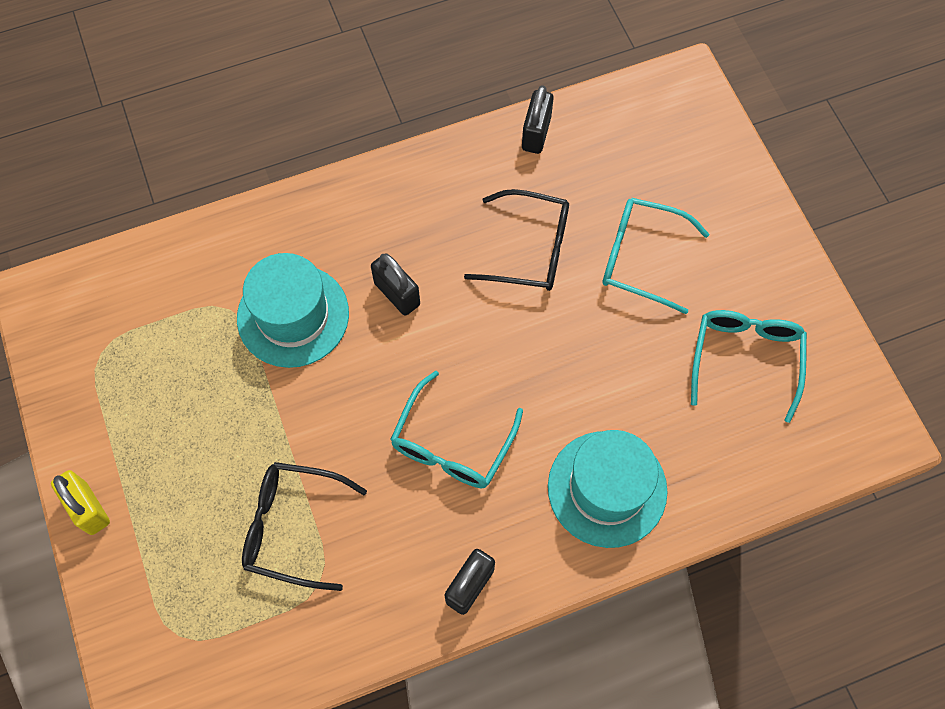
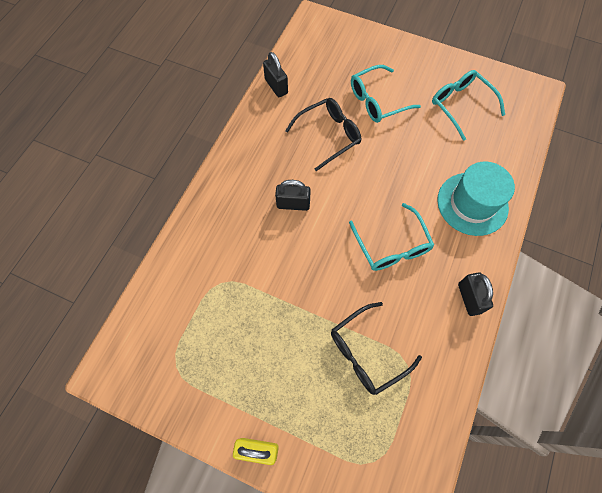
camera: 45 degrees left, 0 degrees up
(293, 315) = (256, 257): turquoise hat -> none

